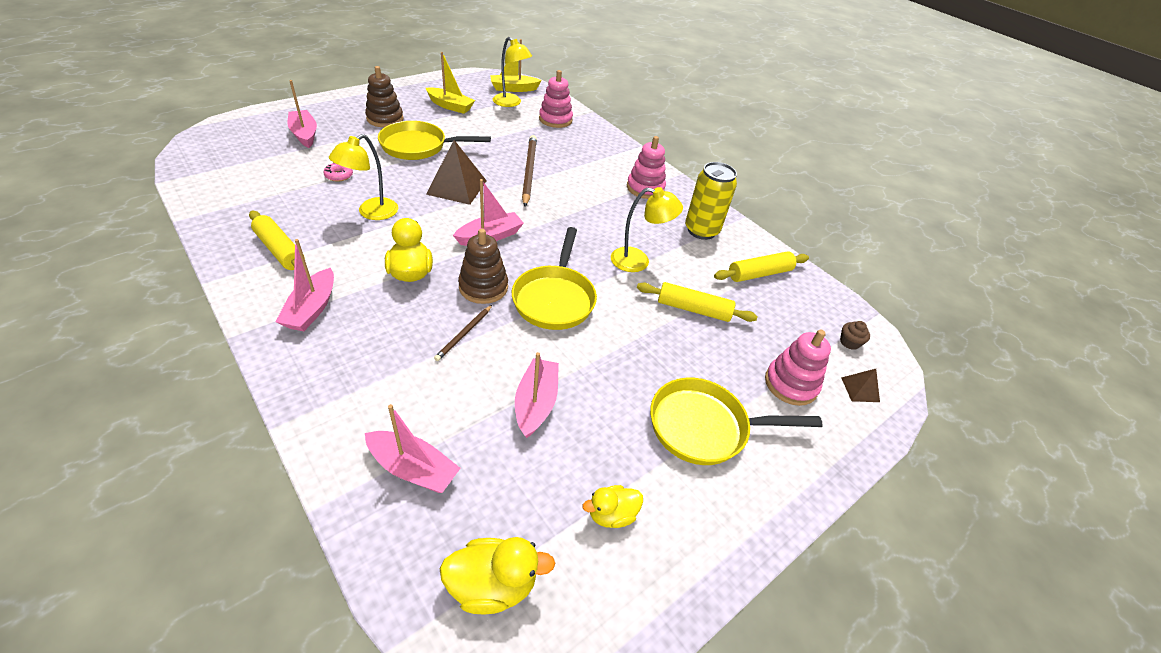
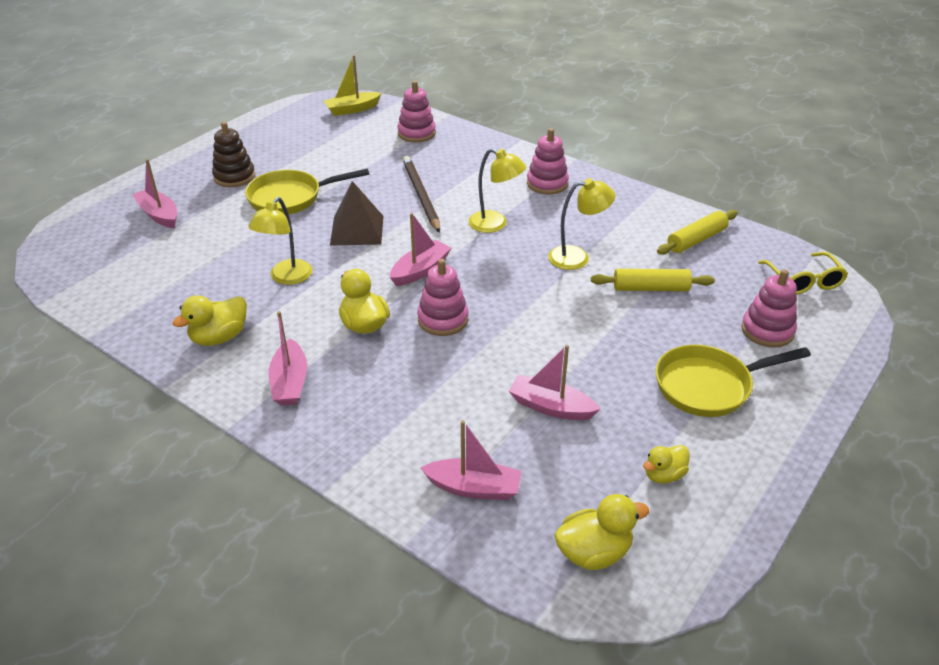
camera: 10 degrees left, 5 degrees down
(280, 250) = (219, 337): yellow rolling pin -> yellow duck
(339, 175) = (226, 249): pink donut -> none
(450, 106) = (296, 145): yellow boat -> none
(464, 334) = (450, 366): brown pencil -> none
(483, 287) = (443, 320): brown stacking toy -> pink stacking toy
(511, 103) = (359, 126): yellow lamp -> yellow lamp (495, 224)
(536, 403) = (551, 407): pink boat -> pink boat turned 60 degrees counterclockwise
(554, 298) = (517, 312): yellow pan -> none
(701, 230) = (623, 212): yellow can -> none
(849, 342) = (803, 281): brown cupcake -> yellow glasses
(860, 389) = (829, 319): brown pyramid -> none

